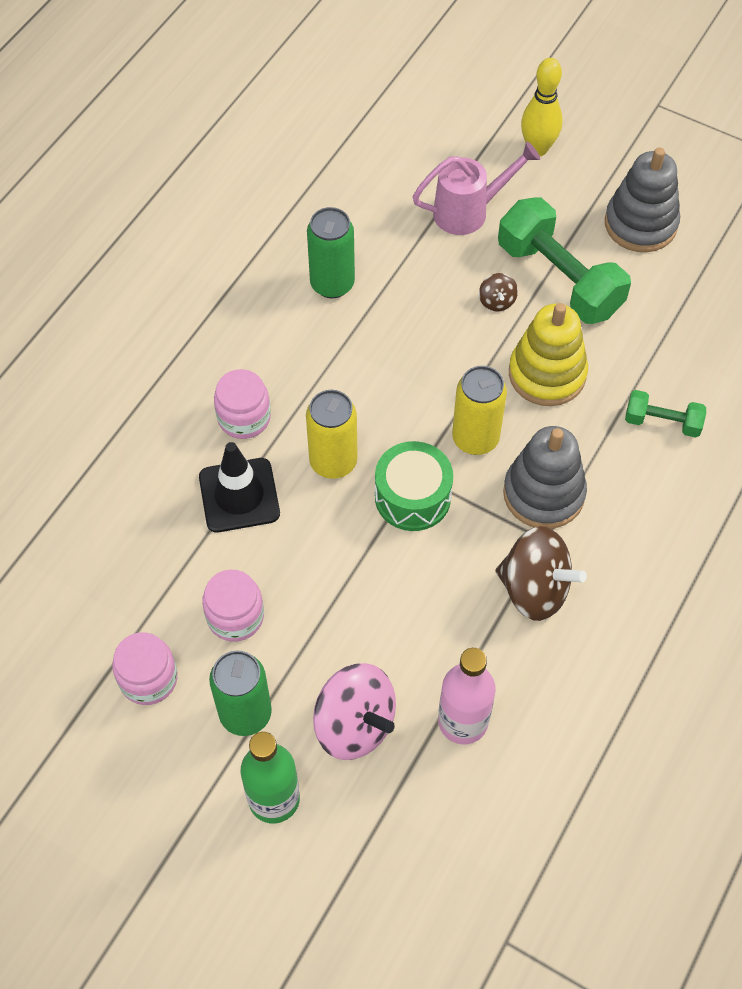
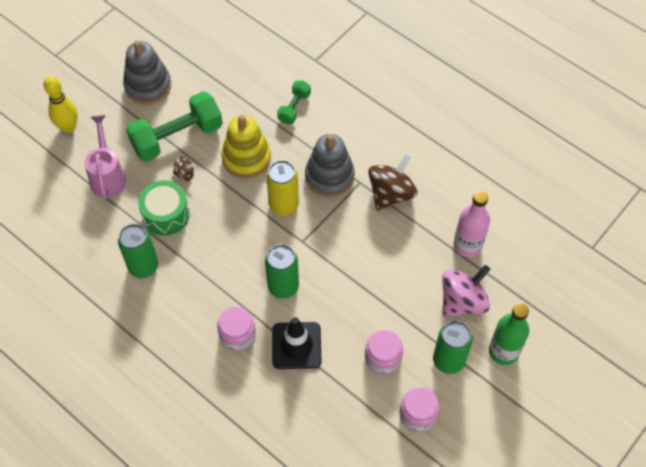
camera: 80 degrees left, 0 degrees up
(333, 462) = (283, 286): yellow can -> green can
(412, 497) = (318, 246): green drum -> green drum (166, 214)

